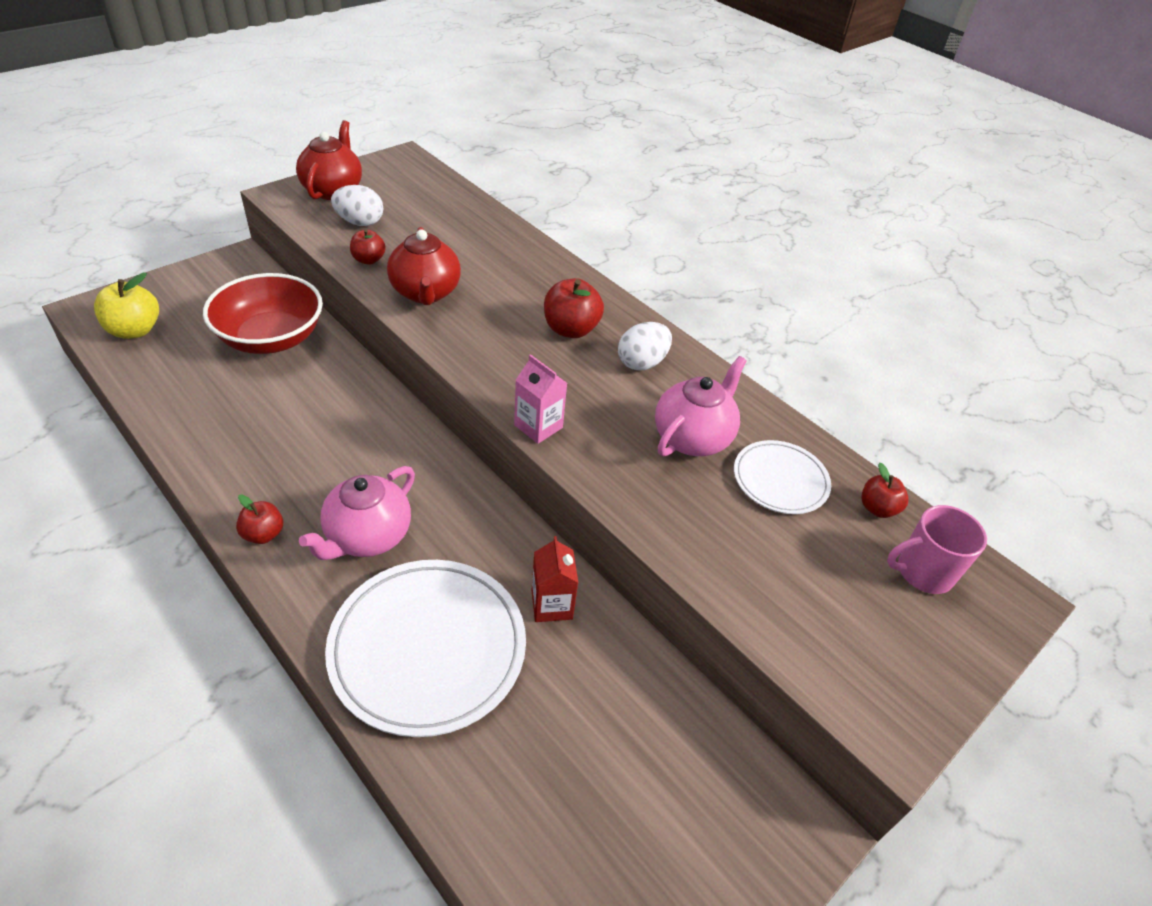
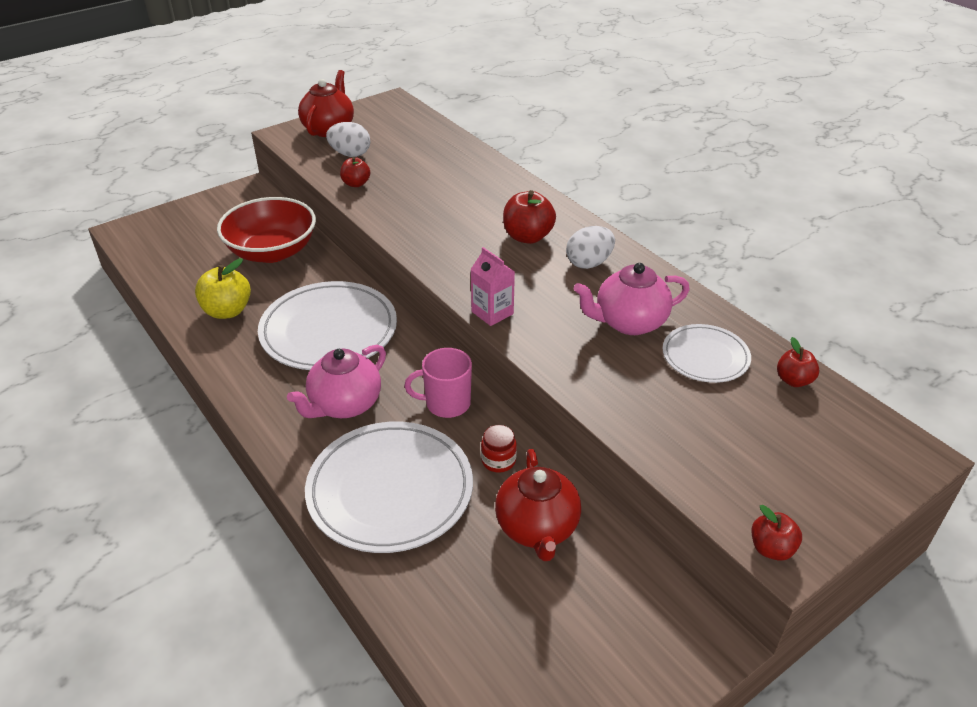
camera: 10 degrees right, 5 degrees down
(134, 330) = (161, 246): yellow apple -> yellow apple (227, 311)
(263, 534) = (259, 401): red apple -> red apple (771, 549)
(343, 440) = (329, 330): none -> white plate
(425, 293) = (403, 209): red teapot -> red teapot (537, 528)
(551, 604) = (498, 461): red carton -> red jar
(693, 438) = (629, 322): pink teapot -> pink teapot turned 150 degrees counterclockwise
(922, 572) = (829, 431): pink mug -> pink mug (446, 403)

